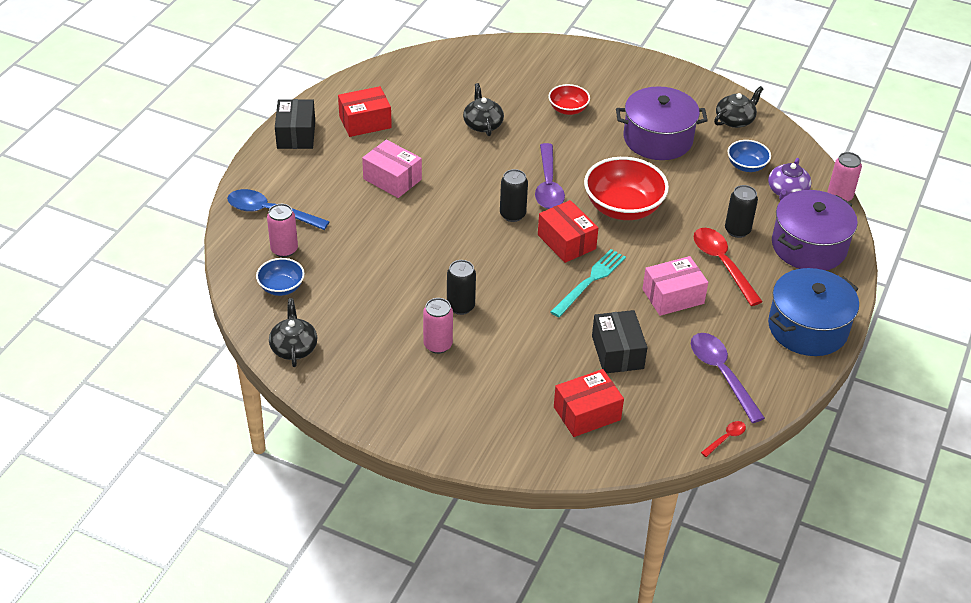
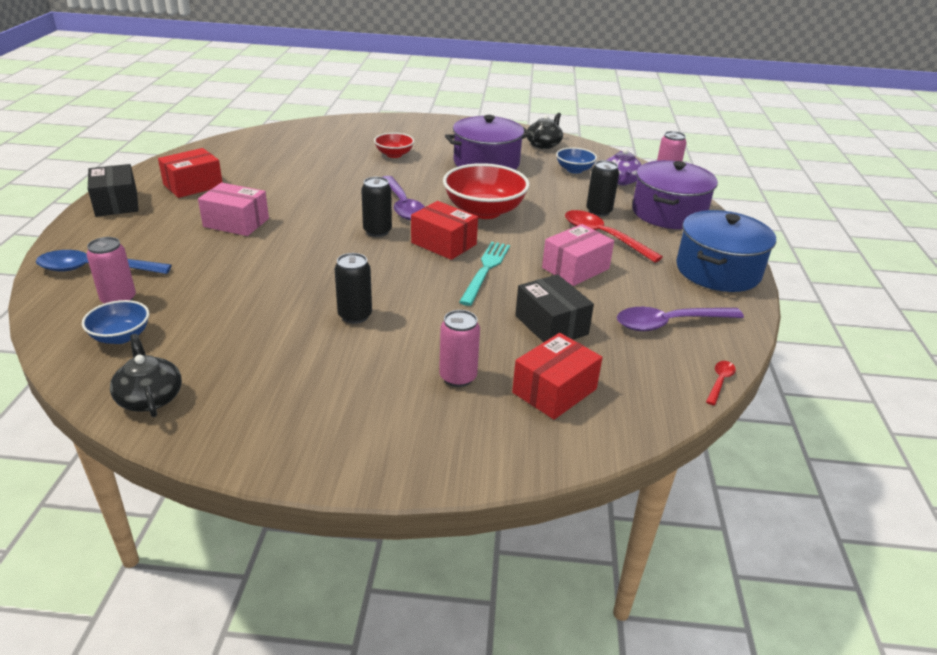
camera: 20 degrees left, 10 degrees down
(438, 345) = (342, 358): pink can -> pink can (458, 377)
(483, 124) = (317, 173): black teapot -> none
(721, 374) = (670, 323): purple spoon -> purple spoon turned 60 degrees counterclockwise

